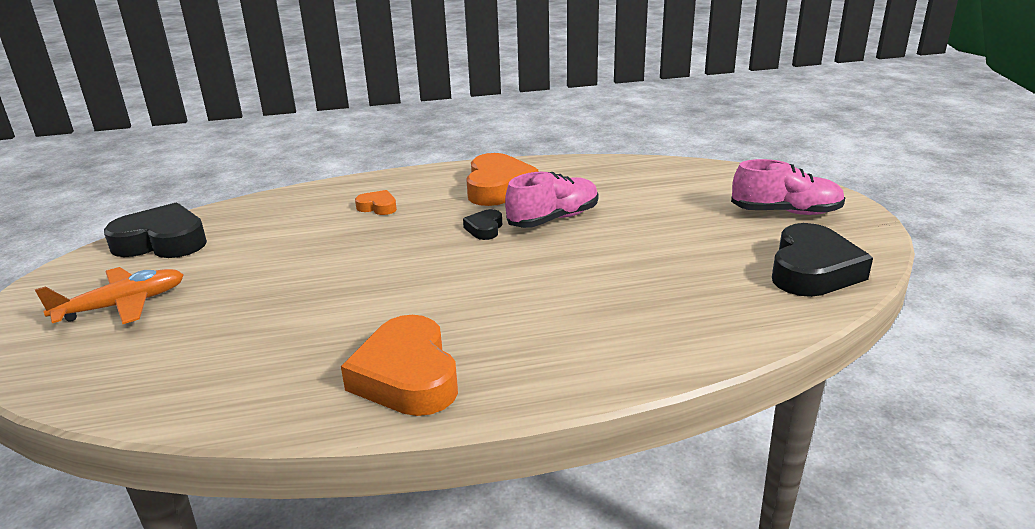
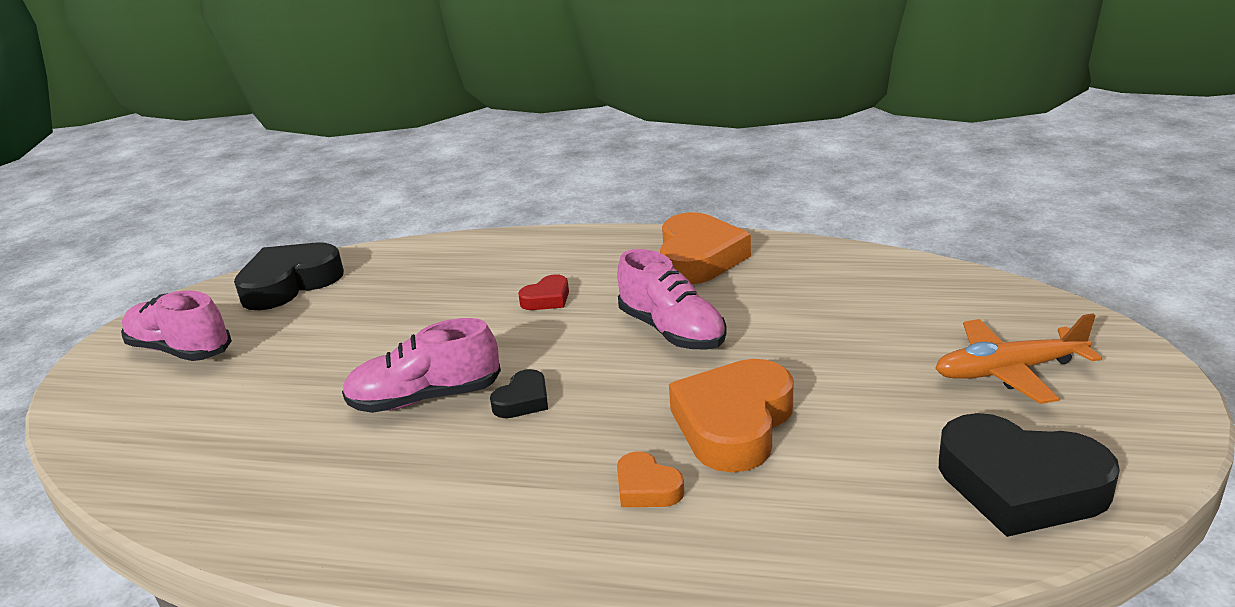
camera: 155 degrees left, 0 degrees up
(401, 290) = (672, 331): none -> pink shoe
(498, 187) = (430, 489): orange heart -> orange heart (734, 424)
(538, 299) = (547, 299): none -> red heart

